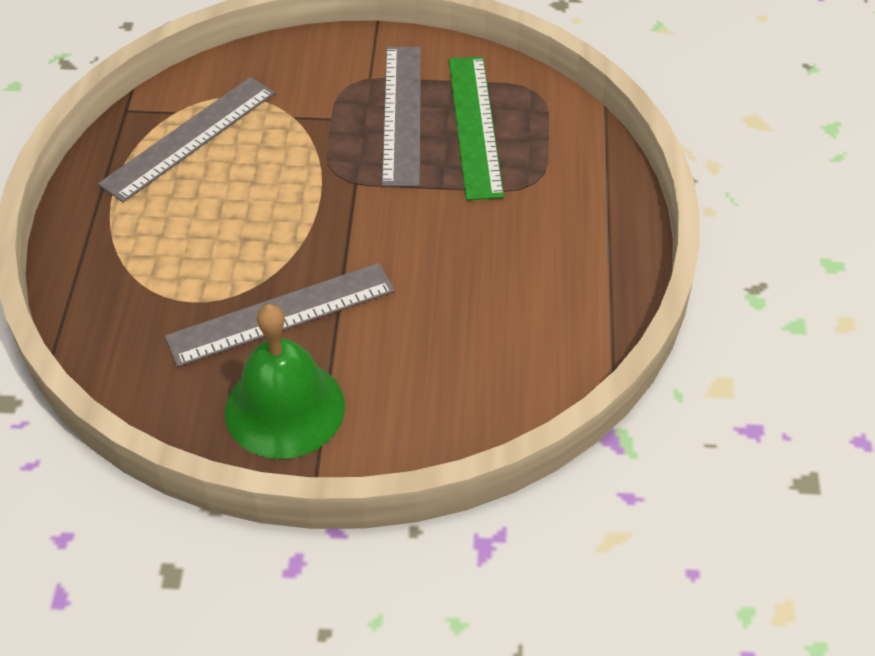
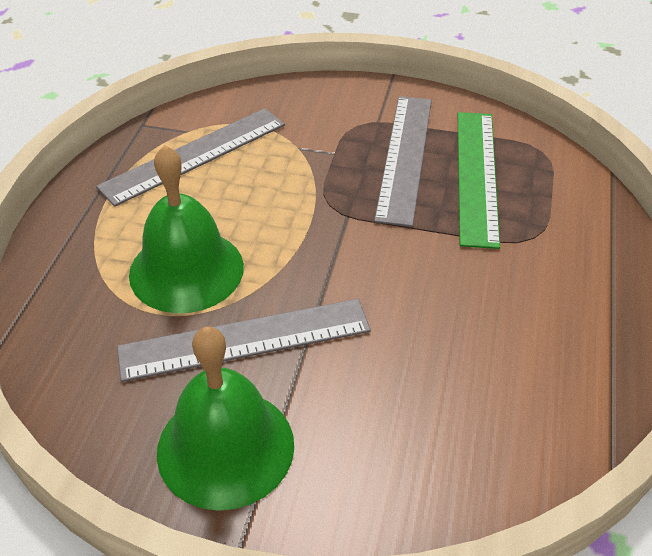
camera: 10 degrees right, 5 degrees down
(211, 257) = (186, 270): none -> green bell

